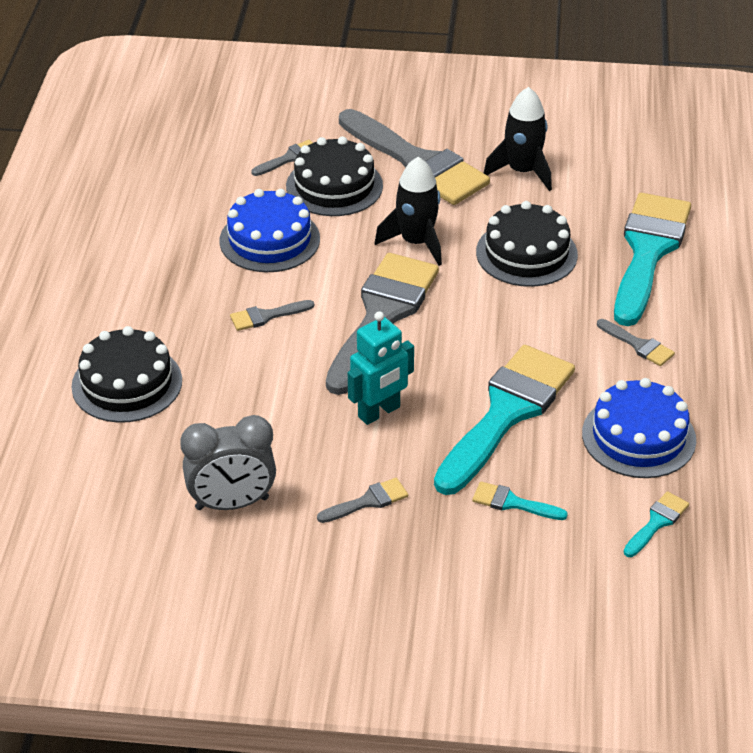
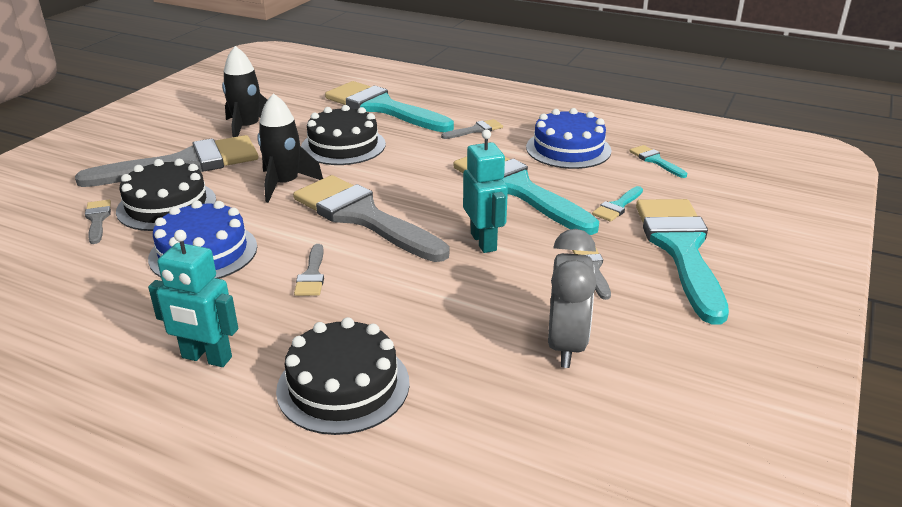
camera: 70 degrees left, 10 degrees down
(131, 300) = (206, 358): none -> turquoise robot
(443, 567) = (681, 249): none -> turquoise brush

